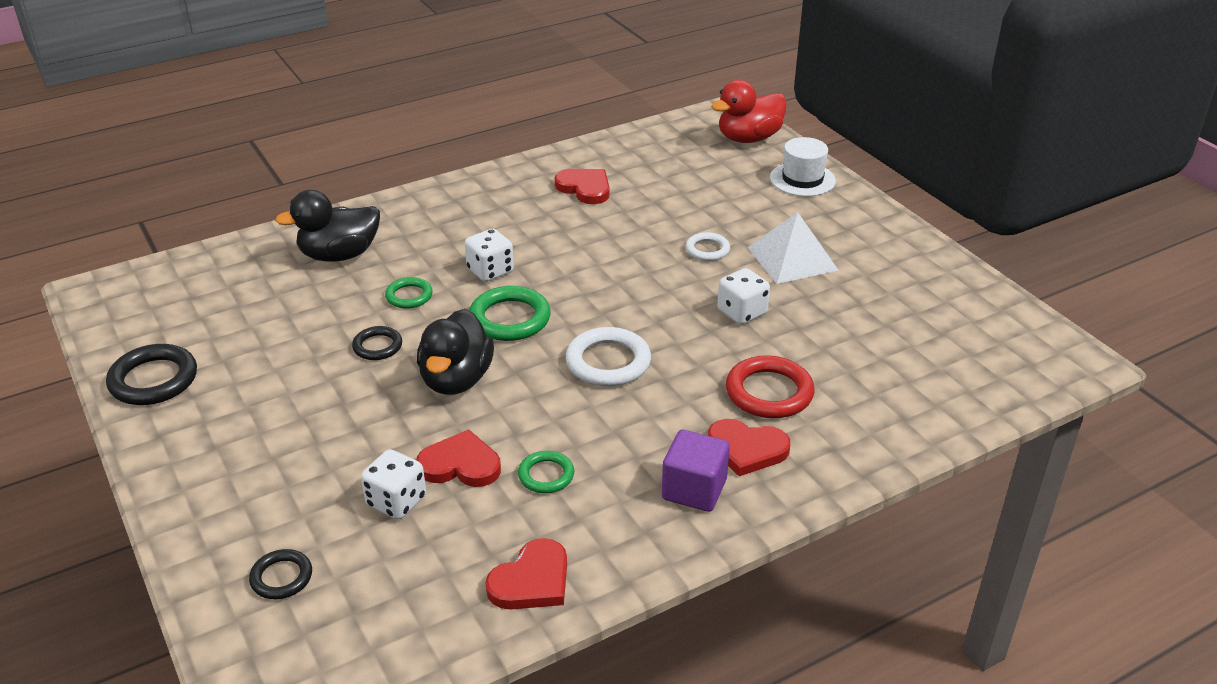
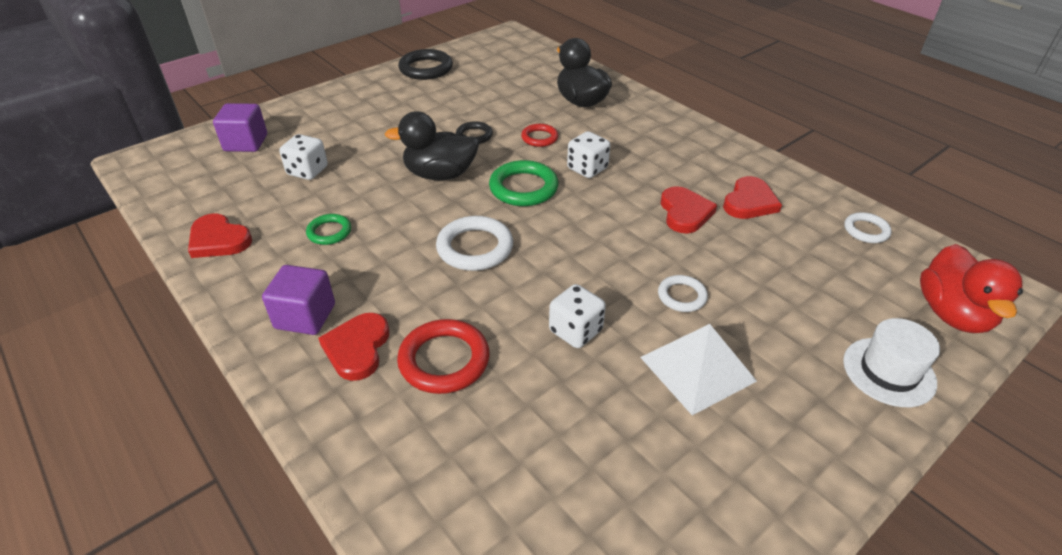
camera: 80 degrees right, 5 degrees up
(281, 577) = (246, 143): black ring -> purple cube
(409, 296) = (539, 138): green ring -> red ring
(460, 465) = (343, 191): red heart -> red heart (685, 212)
(643, 144) = (866, 230): none -> white ring
(748, 138) = (952, 314): red duck -> red duck turned 135 degrees counterclockwise

